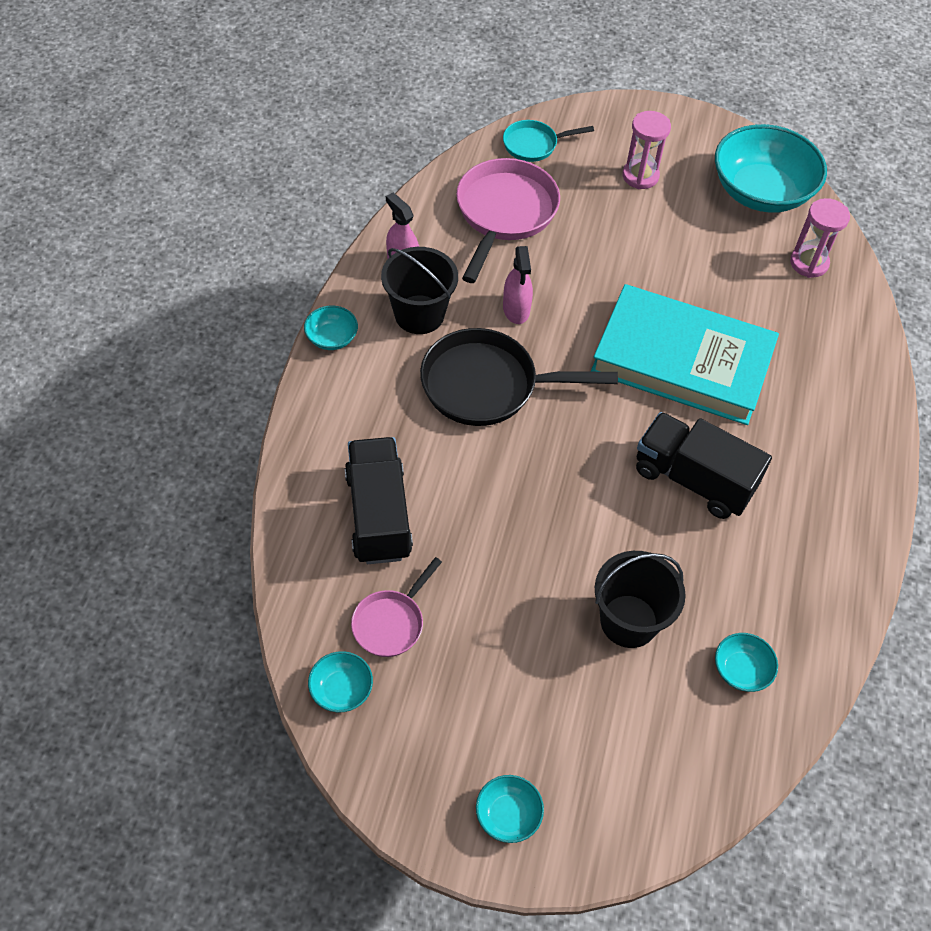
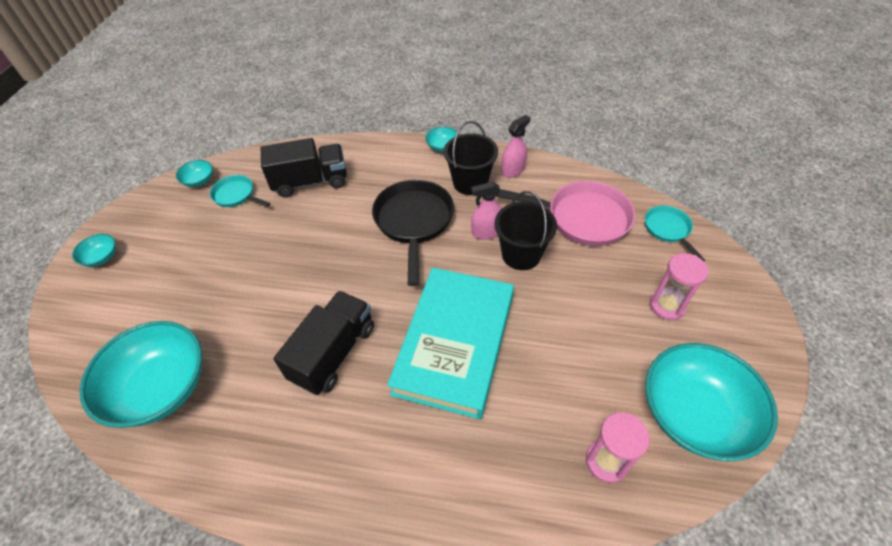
camera: 90 degrees right, 5 degrees down
(391, 623) = (236, 195): pink pan -> turquoise pan
(629, 621) = (215, 313): black bucket -> black bucket (521, 255)
(741, 670) = (161, 387): turquoise bowl -> turquoise bowl, size x2.29

